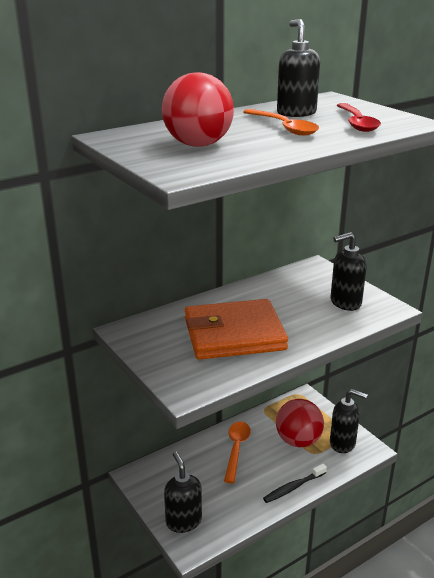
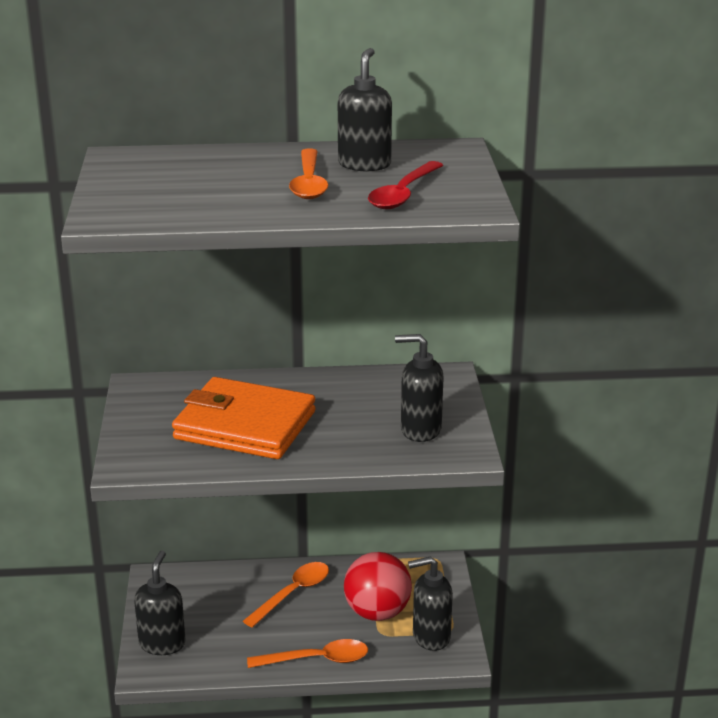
camera: 30 degrees right, 0 degrees up
(198, 145) = (180, 186): red ball -> none
(293, 487) = (317, 659): black toothbrush -> orange spoon
(343, 443) = (430, 637): black soap dispenser -> black soap dispenser turned 120 degrees clockwise

